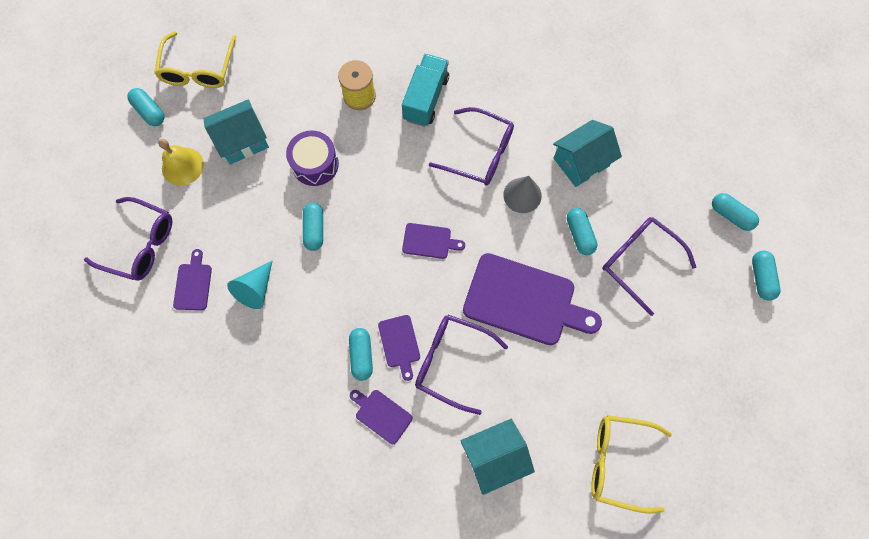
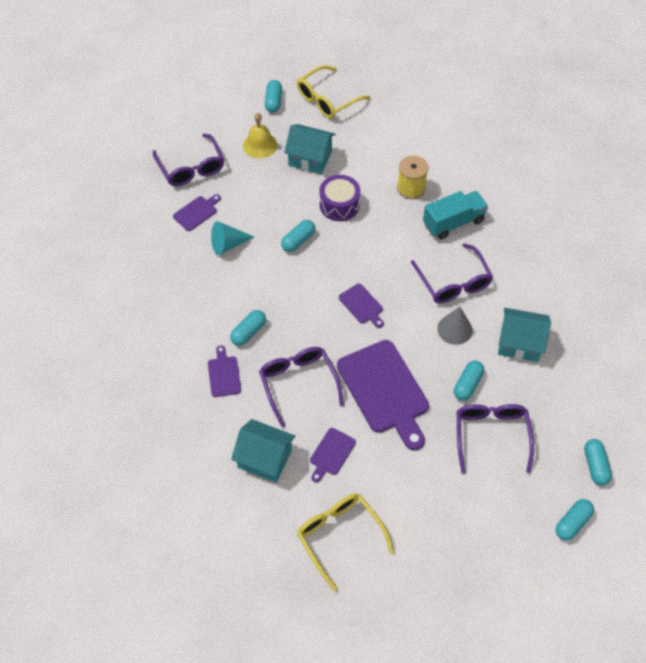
camera: 45 degrees right, 15 degrees down
(399, 344) = (278, 346): purple cutting board -> purple cutting board (331, 453)

